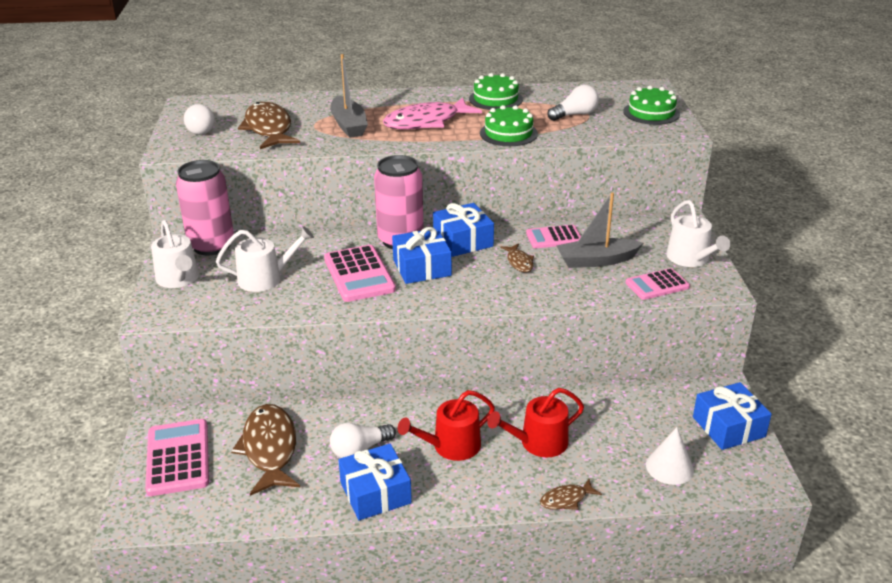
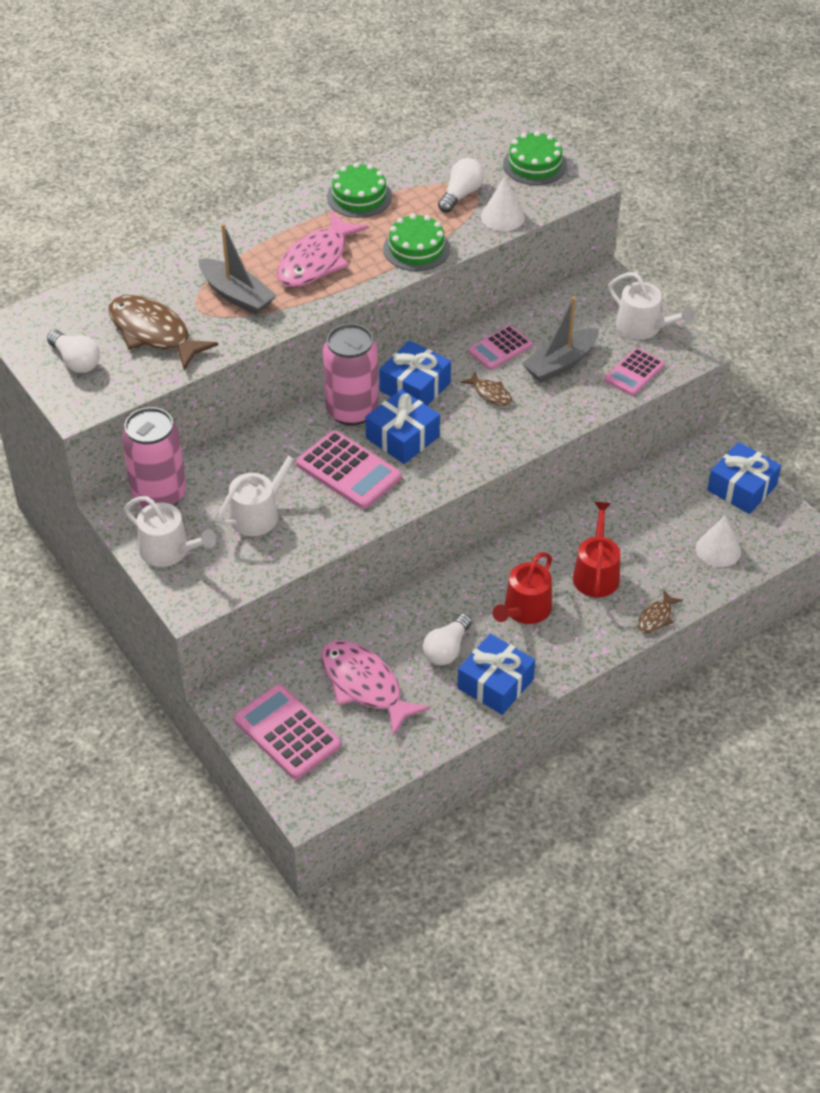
camera: 30 degrees left, 15 degrees up
(269, 449) = (364, 685): brown fish -> pink fish
(538, 443) = (596, 573): red watering can -> red watering can turned 150 degrees clockwise
(596, 133) = (502, 217): none -> white cone

